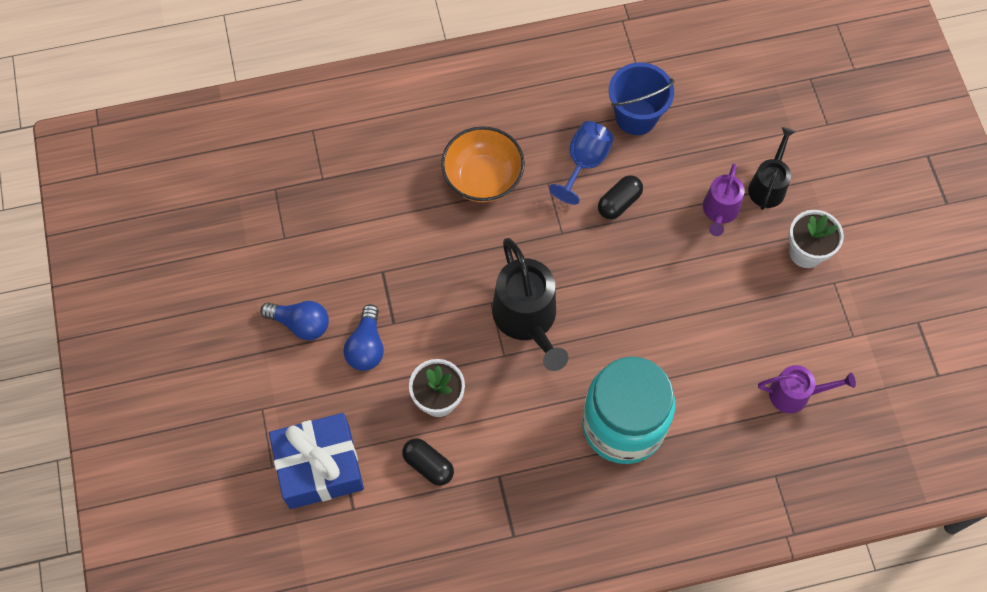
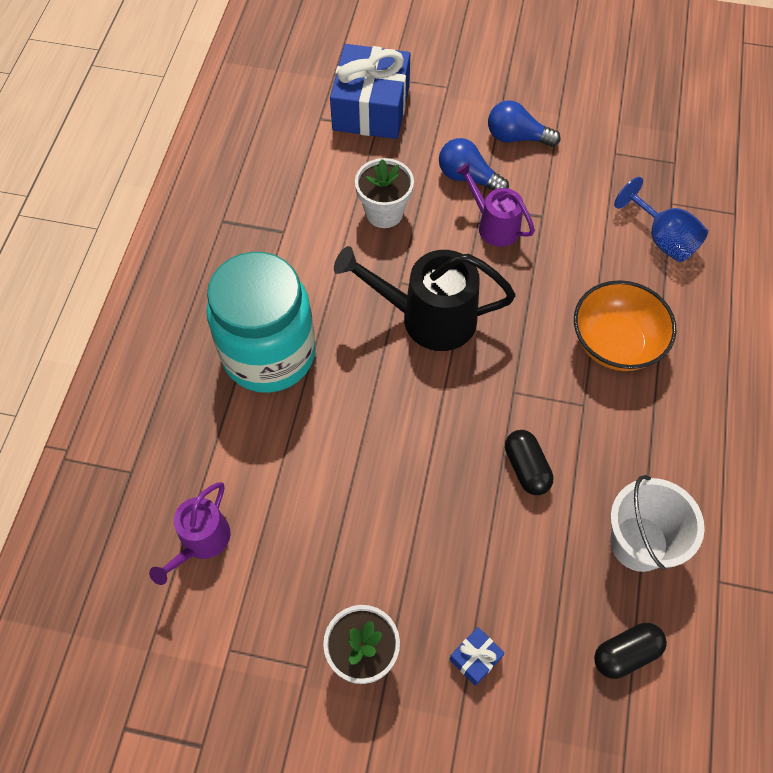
camera: 115 degrees right, 5 degrees down
(301, 324) = (516, 137): blue light bulb -> blue light bulb turned 60 degrees clockwise
(428, 465) = (326, 183): black capsule -> black capsule (626, 654)
(584, 163) = (594, 454): blue goblet -> blue goblet (662, 238)
(636, 116) = (639, 543): blue bucket -> white bucket
(719, 211) = (465, 577): purple watering can -> purple watering can (494, 225)
(768, 185) = (475, 658): black watering can -> blue gift

